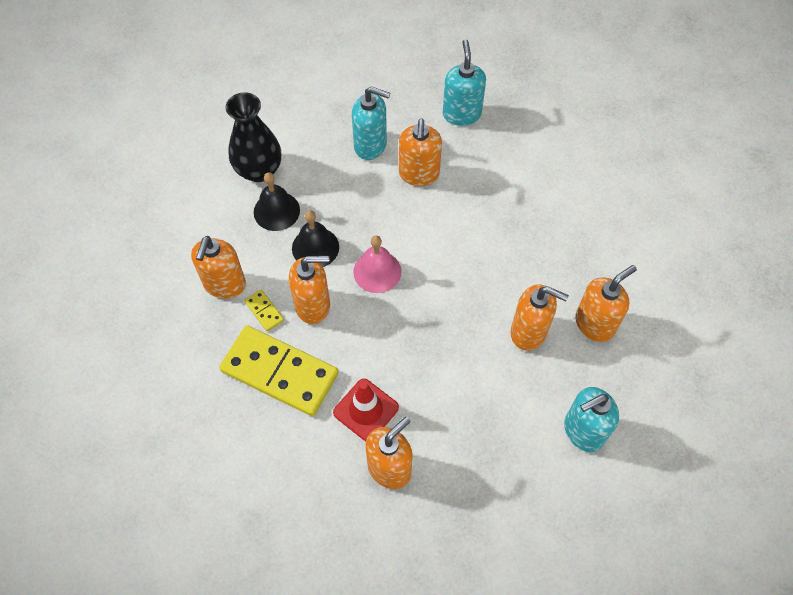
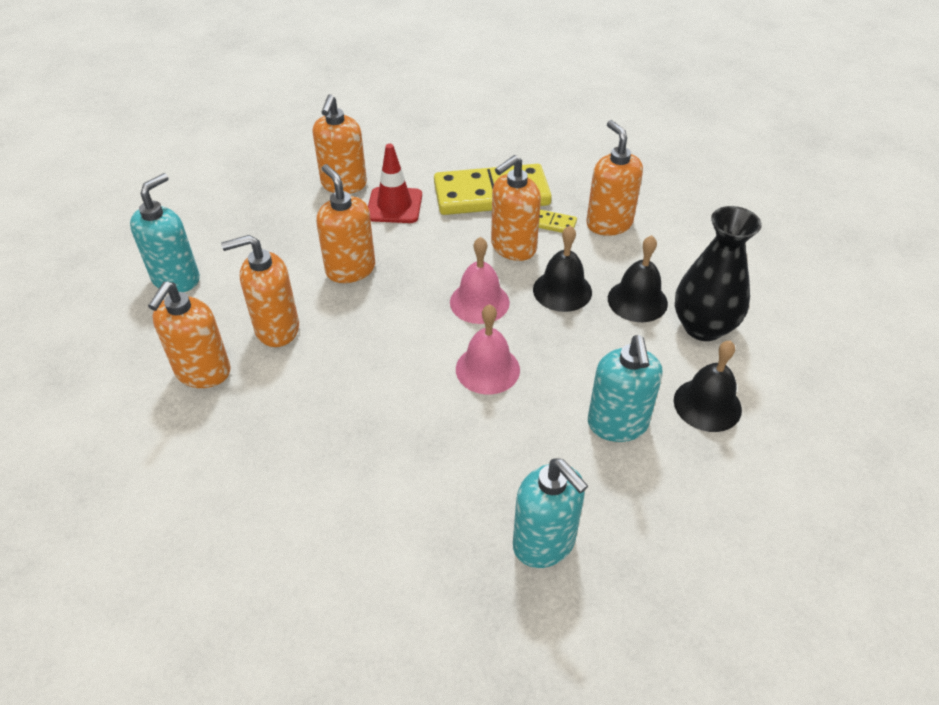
camera: 145 degrees right, 15 degrees down
(312, 128) = (707, 404): none -> black bell
(370, 145) = (617, 424): turquoise soap dispenser -> turquoise soap dispenser turned 75 degrees counterclockwise
(413, 219) = (487, 369): none -> pink bell
(419, 174) = (526, 423): orange soap dispenser -> orange soap dispenser (350, 269)

